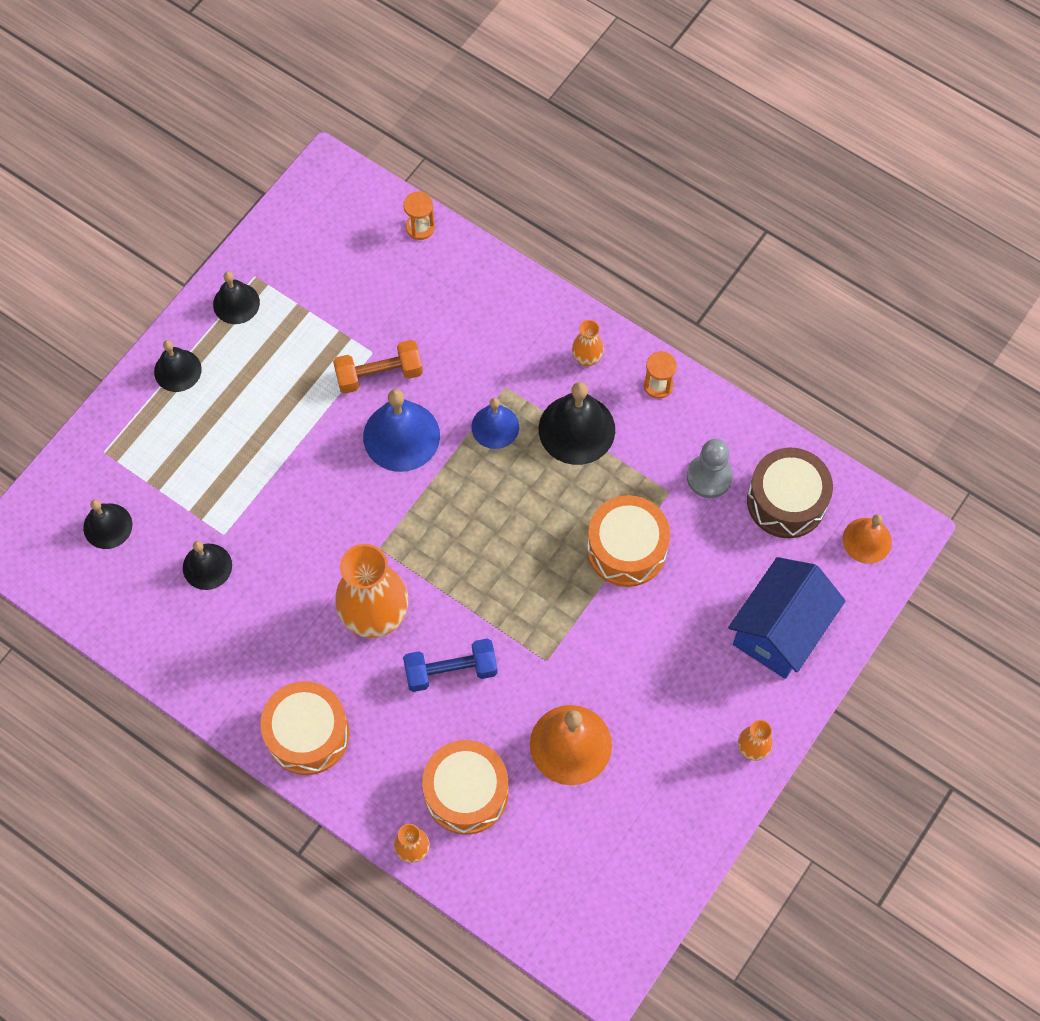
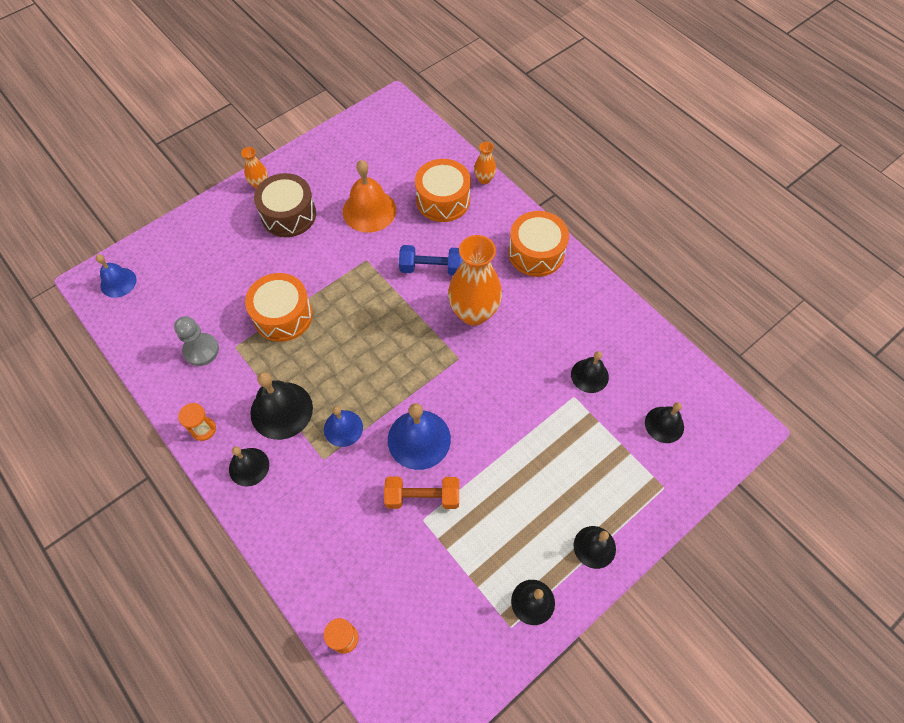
camera: 165 degrees left, 5 degrees down
(587, 358) = (249, 466): orange vase -> black bell
(780, 630) = (207, 242): blue house -> none
(786, 501) = (156, 320): brown drum -> brown drum (288, 215)
(867, 540) = (118, 282): orange bell -> blue bell

